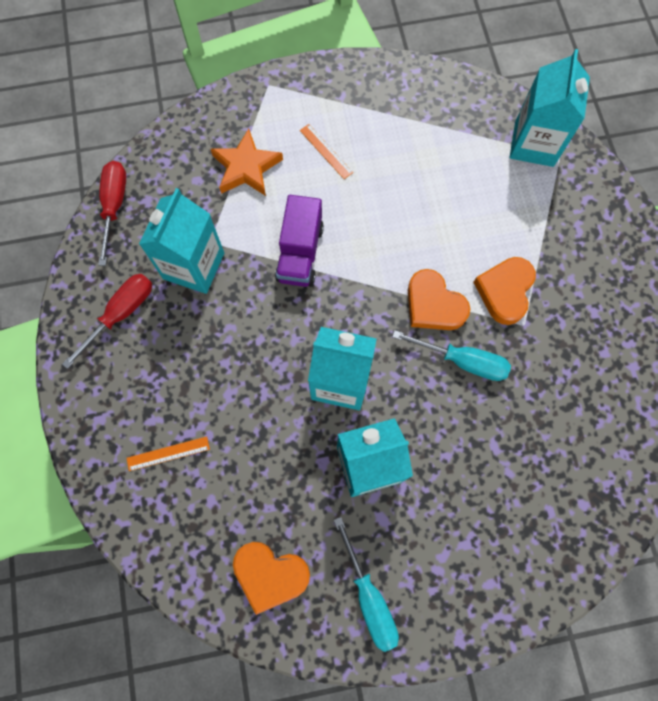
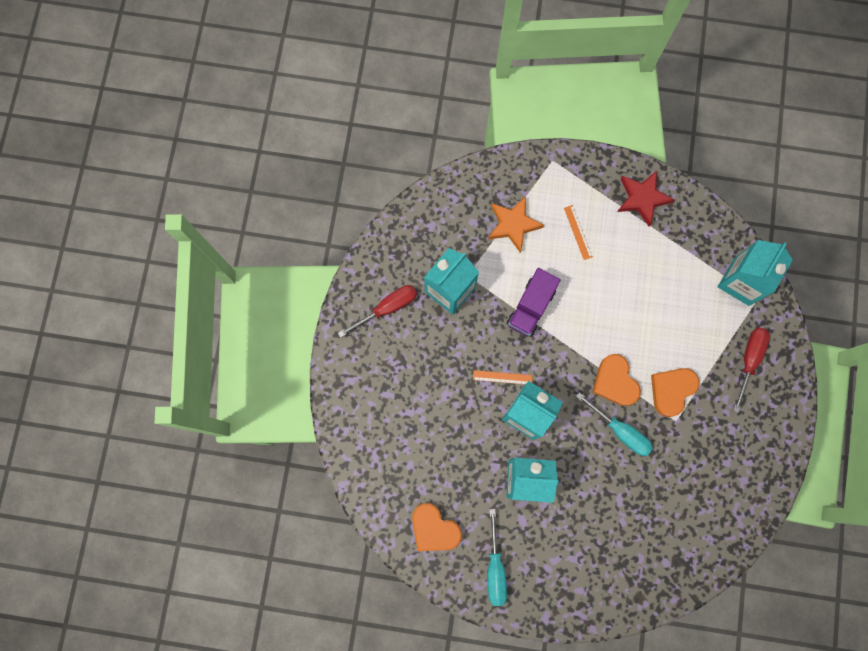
camera: 20 degrees right, 5 degrees up
(114, 206) = (406, 222): red screwdriver -> red screwdriver (749, 360)
(168, 453) = (390, 421): orange ruler -> orange ruler (502, 377)
(386, 92) = (642, 198): none -> red star

